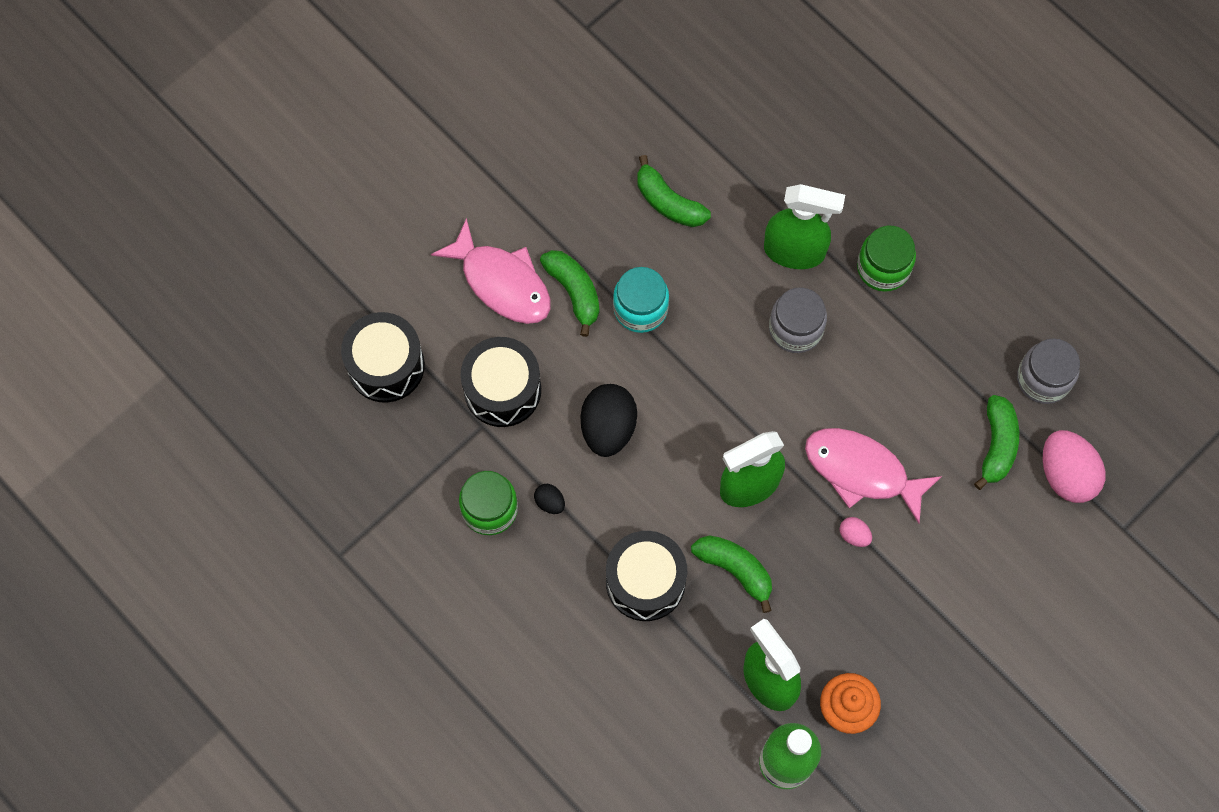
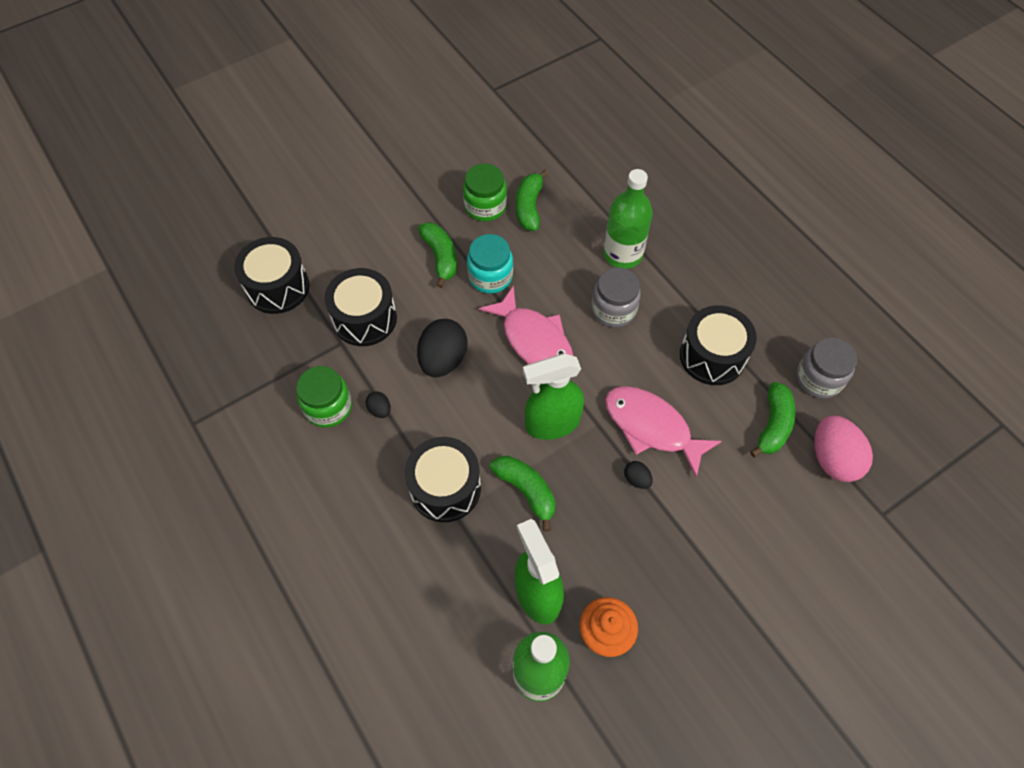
camera: 10 degrees right, 10 degrees down
(502, 282) = (386, 242): pink fish -> pink fish (534, 340)
(668, 202) = (529, 207): green banana -> green banana turned 45 degrees clockwise
(795, 251) = (622, 254): green spray bottle -> green bottle
(854, 535) = (636, 479): pink egg -> black egg
(883, 268) = (692, 276): green jar -> green jar (485, 206)
(919, 370) = (712, 356): none -> black drum

